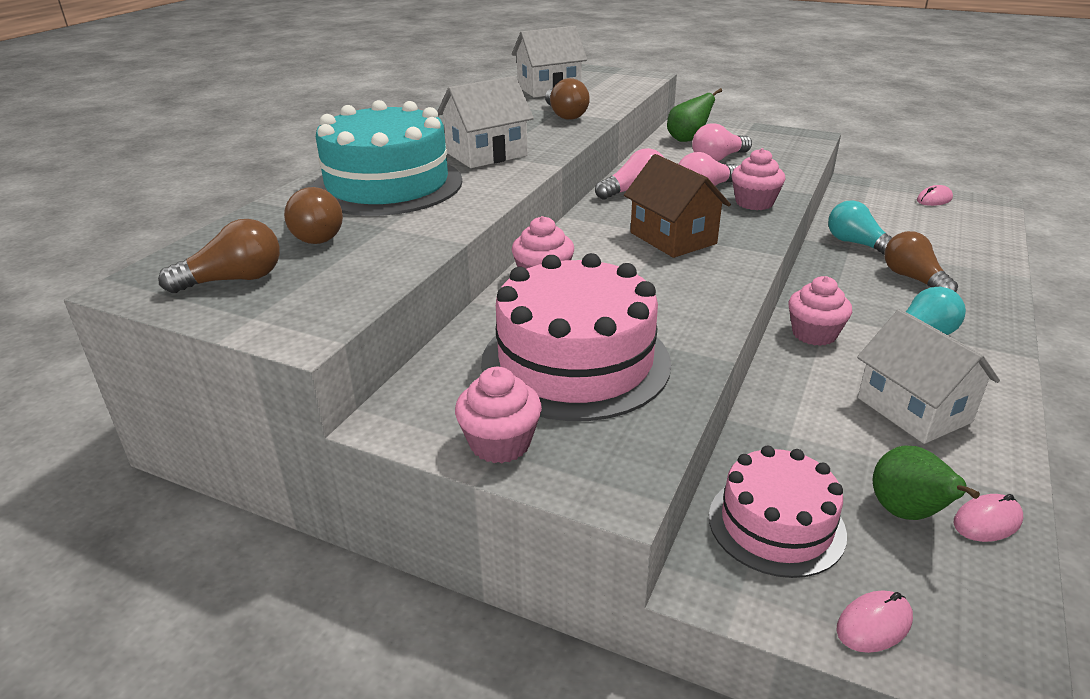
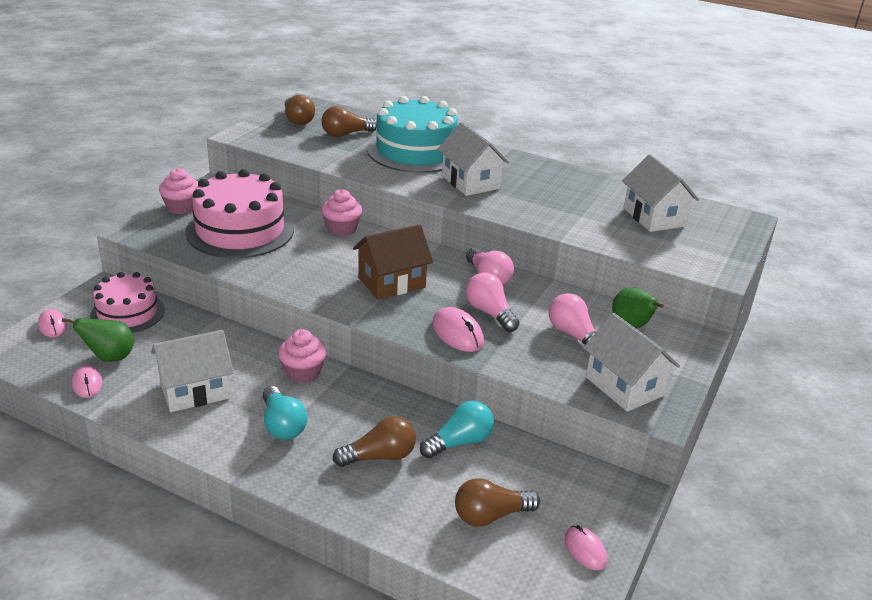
camera: 90 degrees right, 0 degrees up
(565, 115) = (570, 218): brown light bulb -> brown light bulb (490, 515)
(754, 203) = (457, 333): pink cupcake -> pink mouse
(782, 144) = (624, 386): none -> white house

